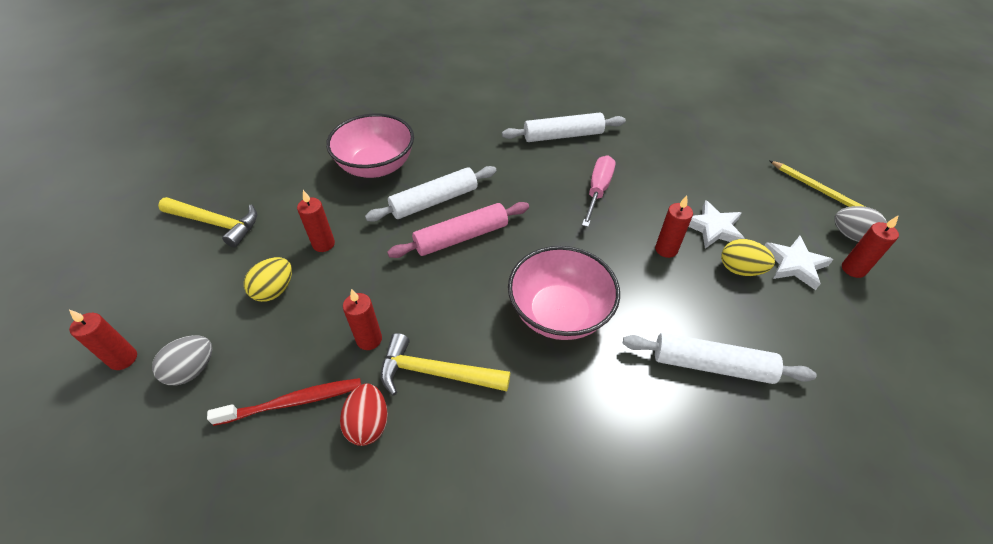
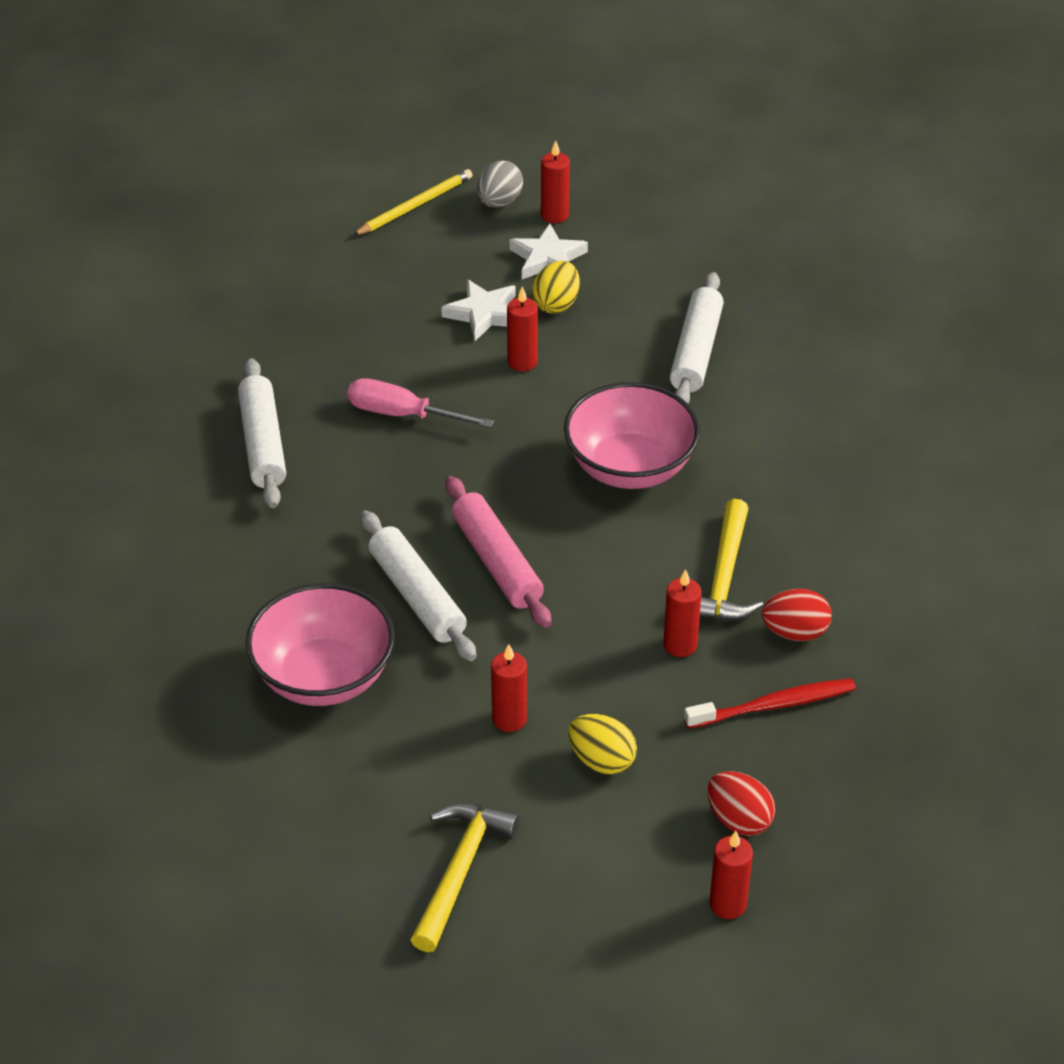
camera: 90 degrees left, 5 degrees down
(192, 370) = (739, 820): grey egg -> red egg
(293, 402) = (774, 705): red toothbrush -> red toothbrush turned 90 degrees clockwise

